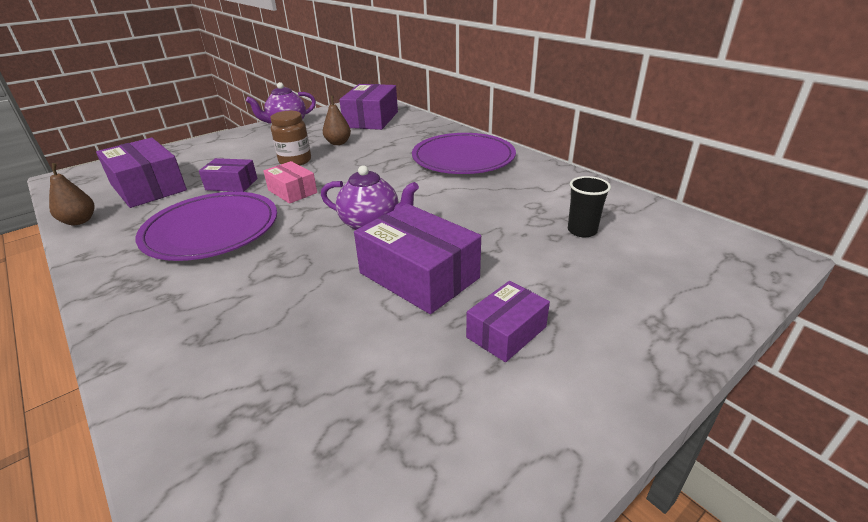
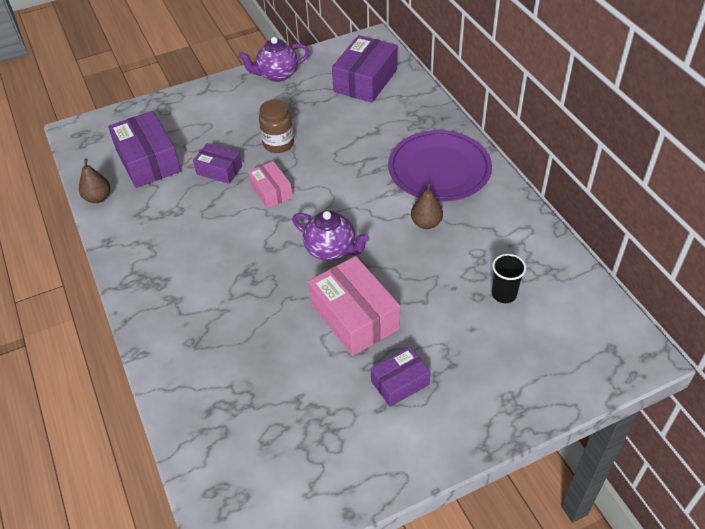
camera: 15 degrees right, 15 degrees up
(211, 230) = (202, 230): purple plate -> none
(338, 143) = (323, 120): brown pear -> brown pear (426, 223)
(419, 275) = (354, 316): purple box -> pink box

